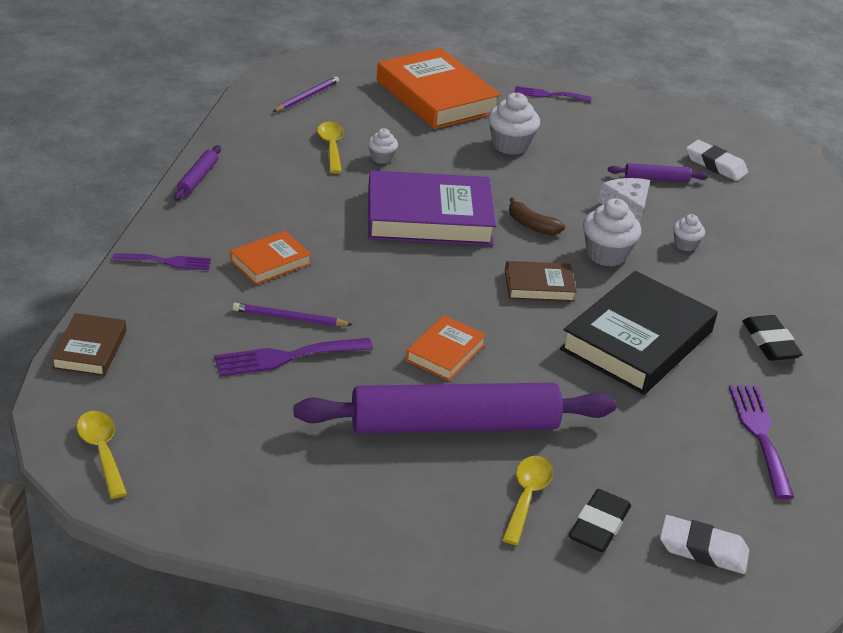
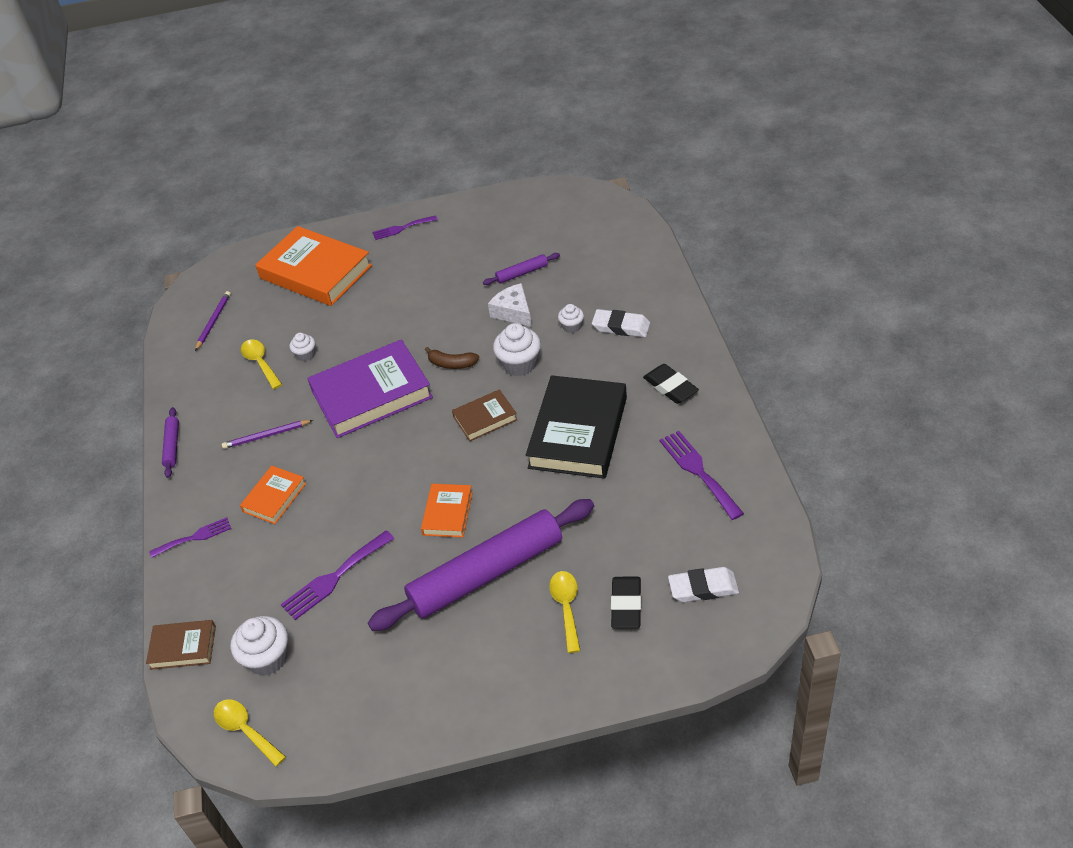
camera: 15 degrees left, 10 degrees up
(90, 349) = (183, 647): brown book -> brown book turned 75 degrees counterclockwise
(289, 318) = (317, 542): purple pencil -> purple pencil (266, 436)
(510, 145) = (397, 293): white cupcake -> white cupcake (267, 658)
(715, 165) = (559, 238): white eraser -> white eraser (621, 327)

